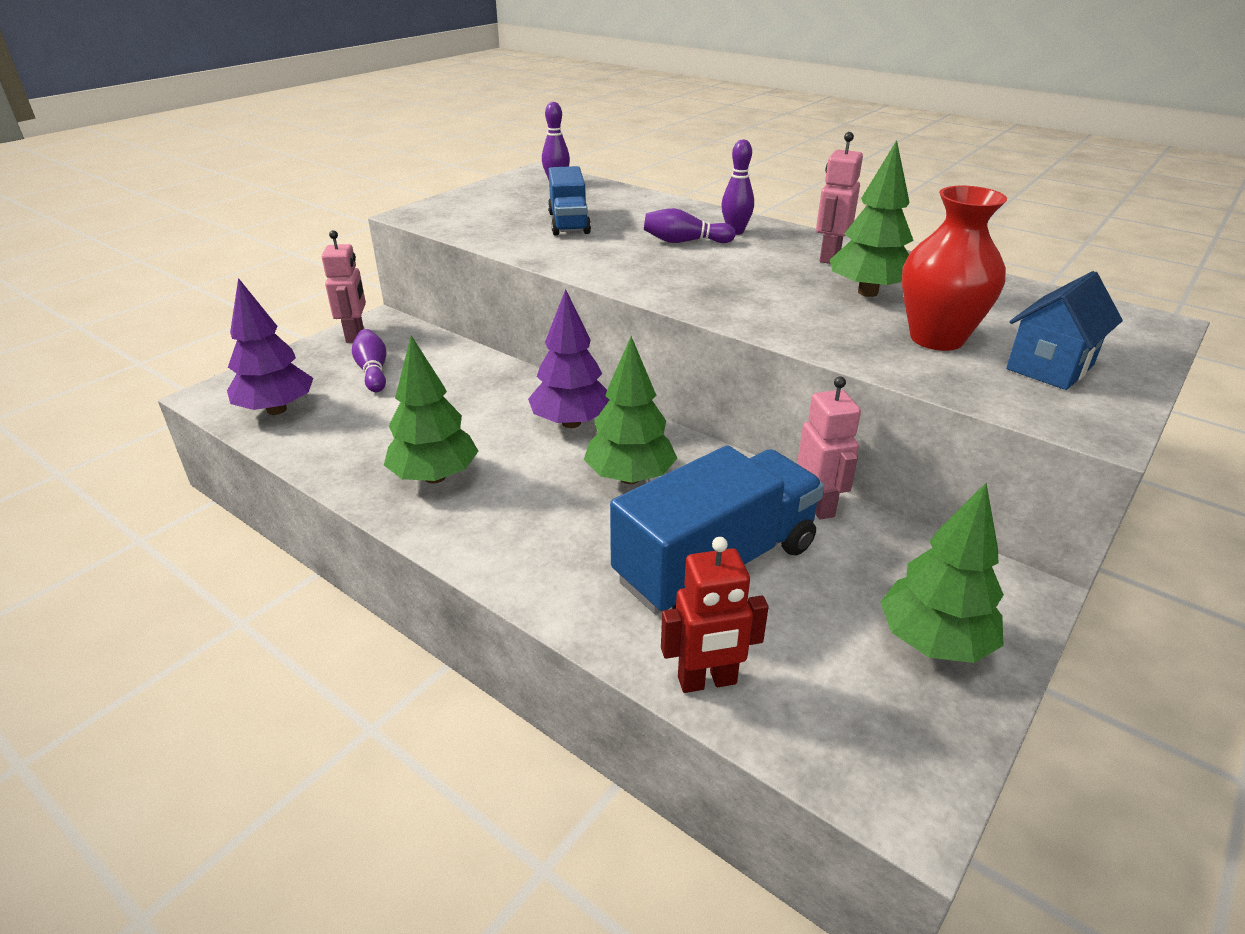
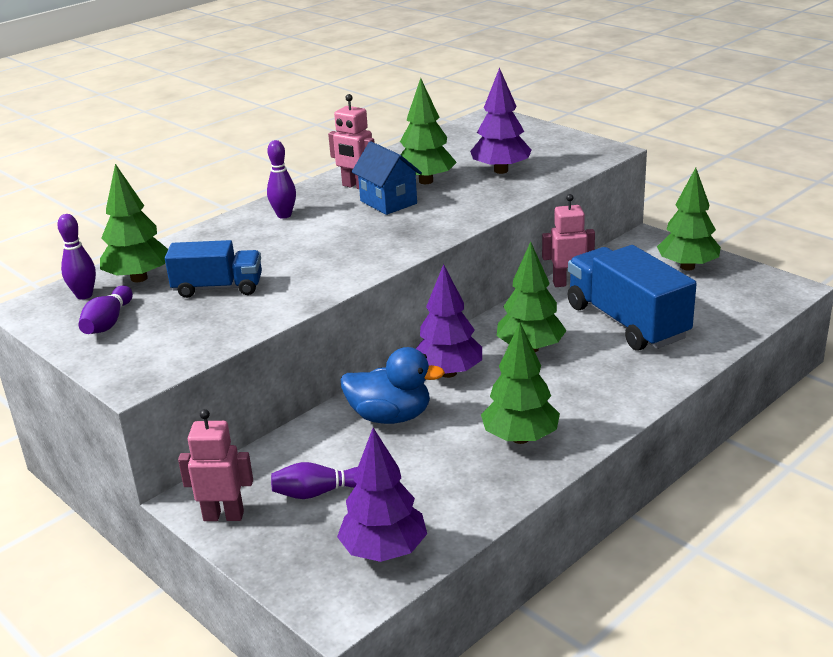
camera: 80 degrees left, 5 degrees down
(488, 395) = (390, 416): none -> blue duck
(587, 195) = (139, 278): none -> green tree
(684, 242) = (297, 236): purple bowling pin -> purple bowling pin (108, 322)
(707, 681) = (726, 332): red robot -> none
(936, 338) = (501, 170): red vase -> purple tree
(1049, 367) = (542, 149): blue house -> blue house (388, 202)

